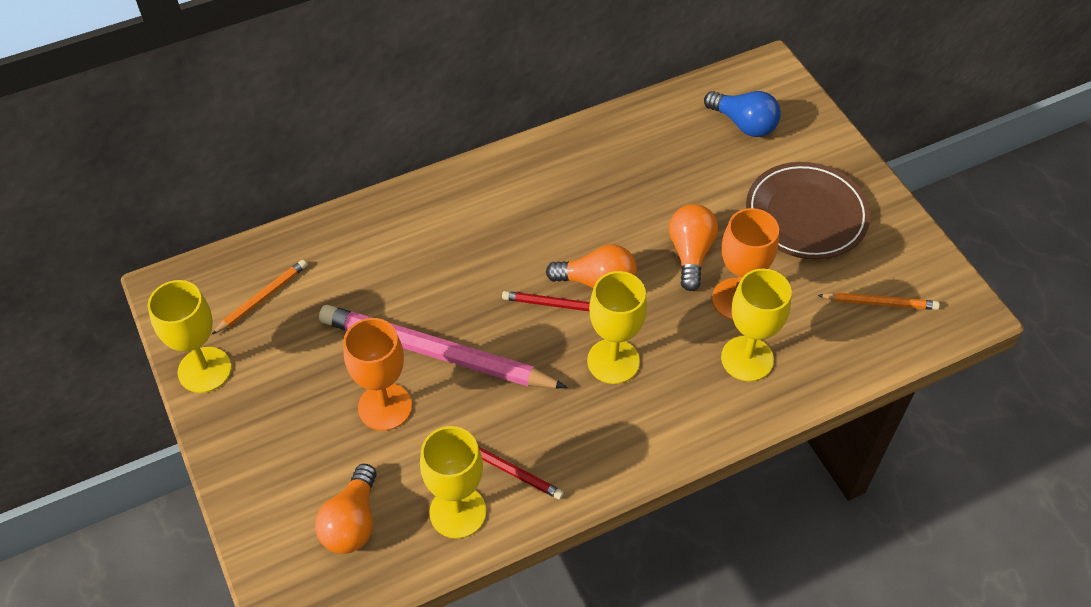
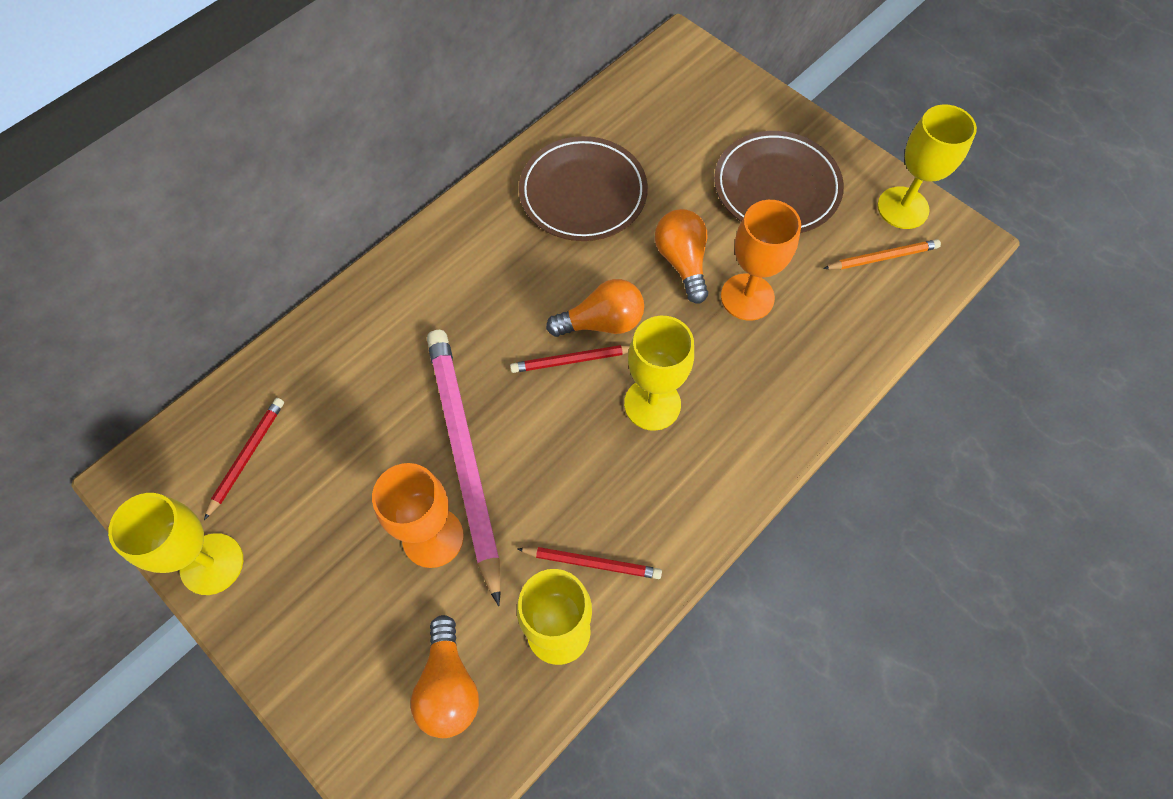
camera: 20 degrees left, 10 degrees up
(262, 298) = (247, 456): orange pencil -> red pencil
(436, 353) = (464, 456): pink pencil -> pink pencil turned 75 degrees clockwise
(626, 171) = (583, 193): none -> brown plate
(743, 124) = (678, 109): blue light bulb -> none
(747, 359) = (782, 357): yellow goblet -> yellow goblet (902, 208)

